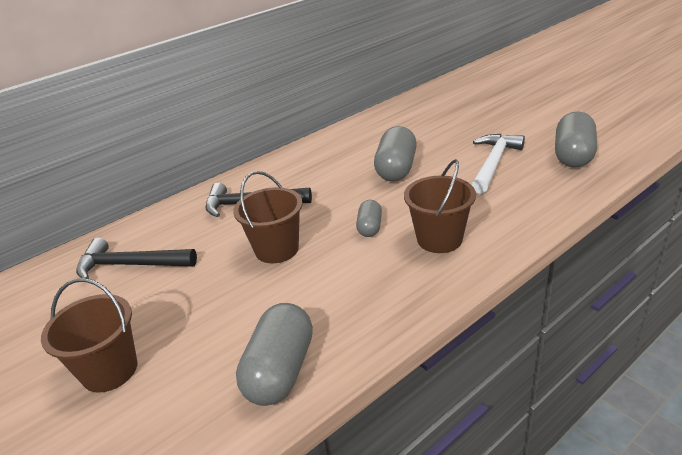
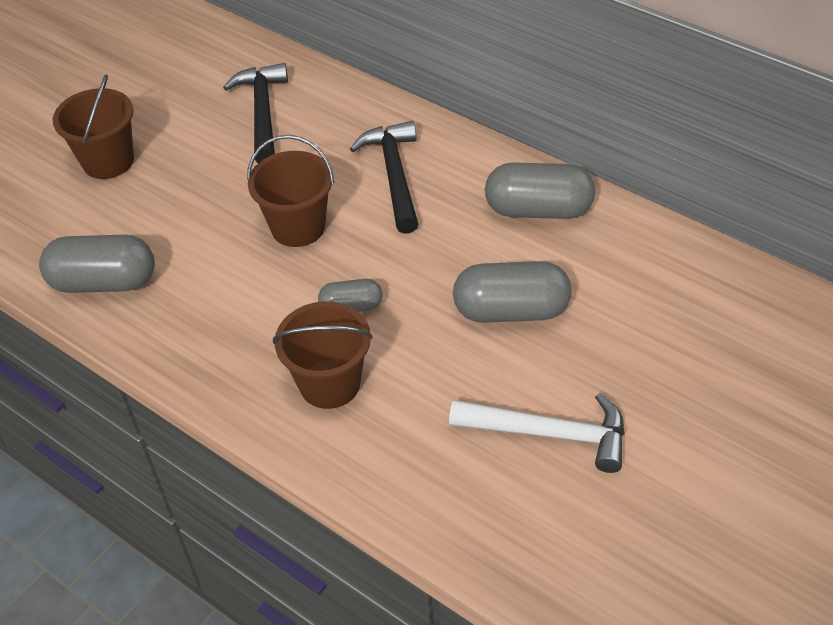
camera: 75 degrees right, 15 degrees up
(573, 155) = (595, 548): grey capsule -> grey capsule (538, 210)

